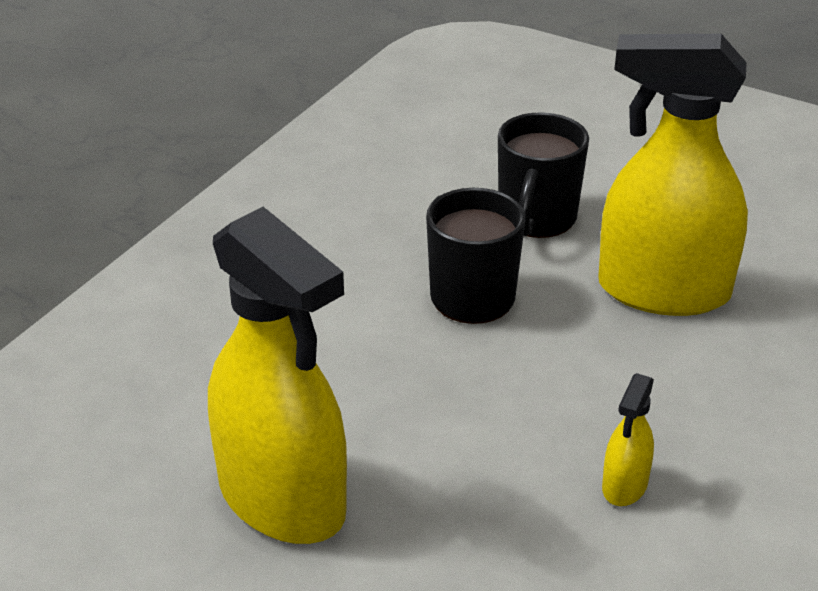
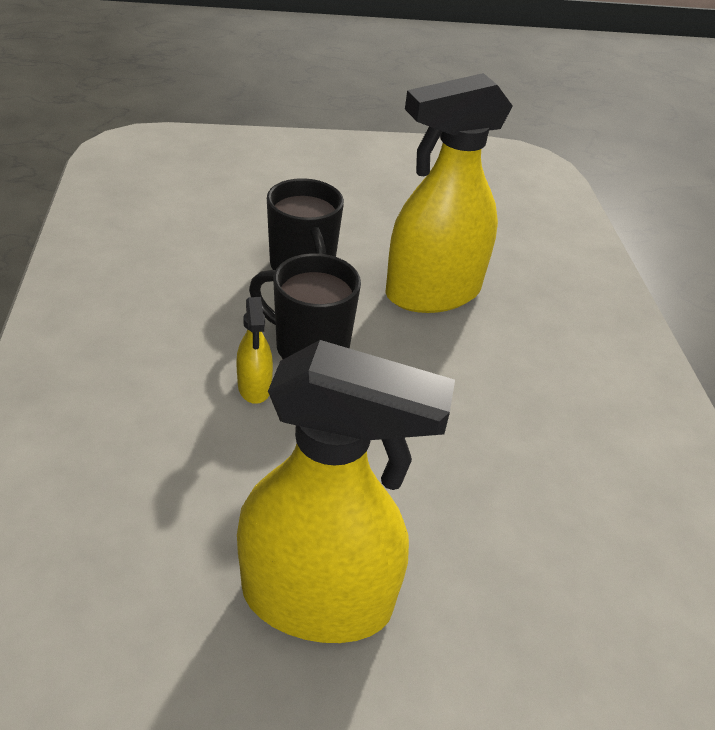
camera: 40 degrees left, 5 degrees up
(624, 486) = (540, 453): yellow spray bottle -> yellow spray bottle (254, 387)

